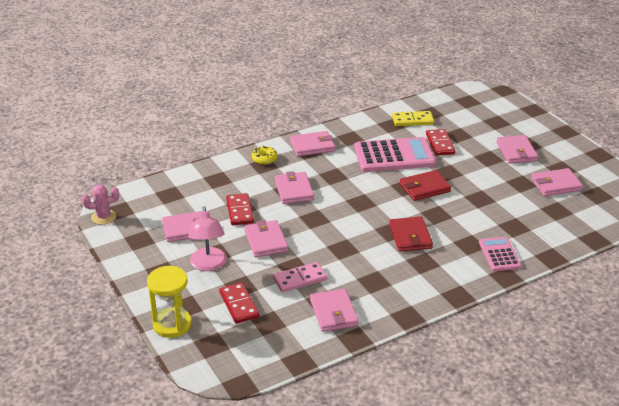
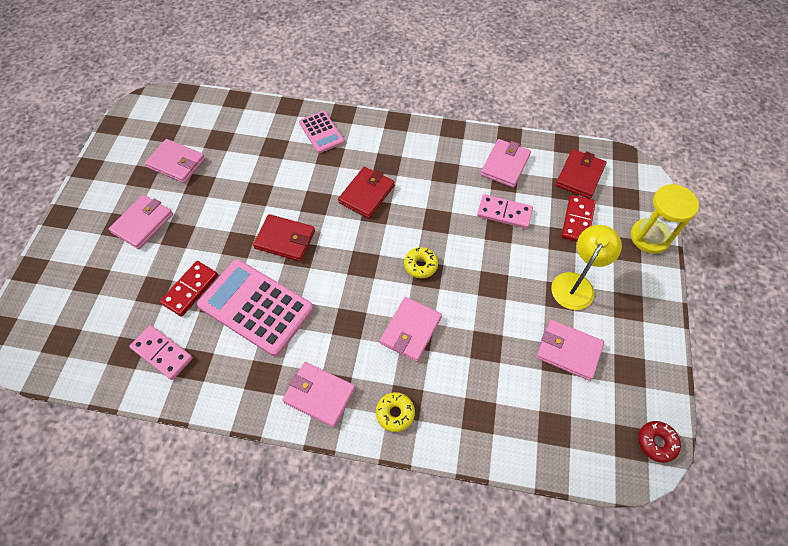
camera: 140 degrees left, 25 degrees up
(104, 217) = (656, 442): pink cactus -> red donut
(208, 265) = (576, 283): pink lamp -> yellow lamp
(239, 211) = (493, 339): red domino -> none
(264, 340) = (580, 176): none -> red wallet
(266, 241) = (499, 277): pink wallet -> none
(324, 220) = (420, 265): none -> yellow donut
(412, 120) = (162, 353): yellow domino -> pink domino
(499, 254) = (321, 132): pink calculator -> pink calculator turned 60 degrees counterclockwise

